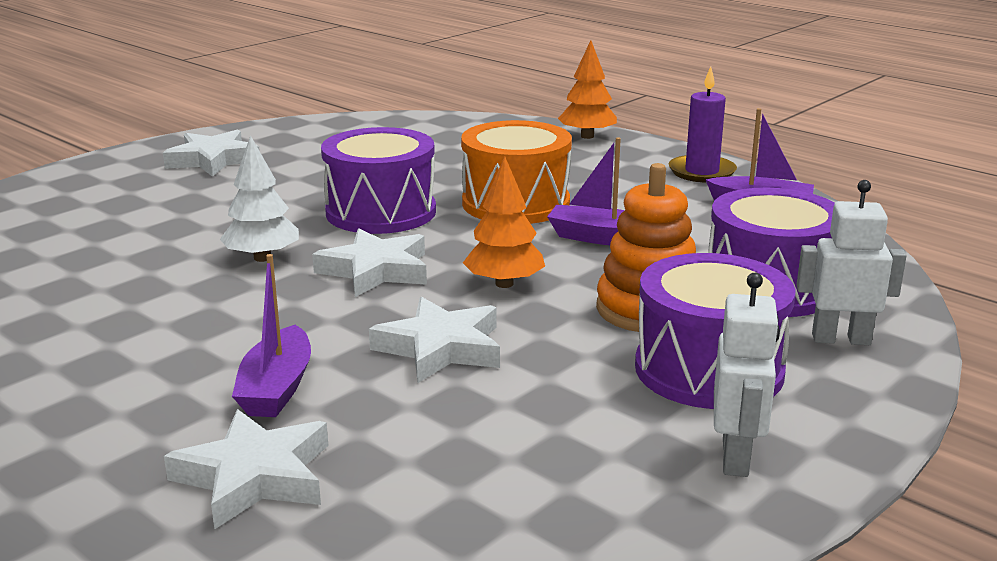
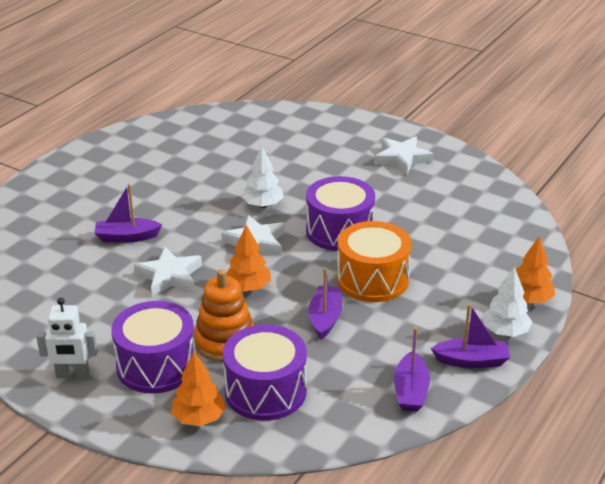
camera: 80 degrees right, 10 degrees up
(254, 477) = (58, 246): white star -> none
(647, 152) = (505, 332): none -> white tree
(702, 172) = (471, 361): purple candle -> purple boat
(841, 339) = (199, 418): white robot -> orange tree

